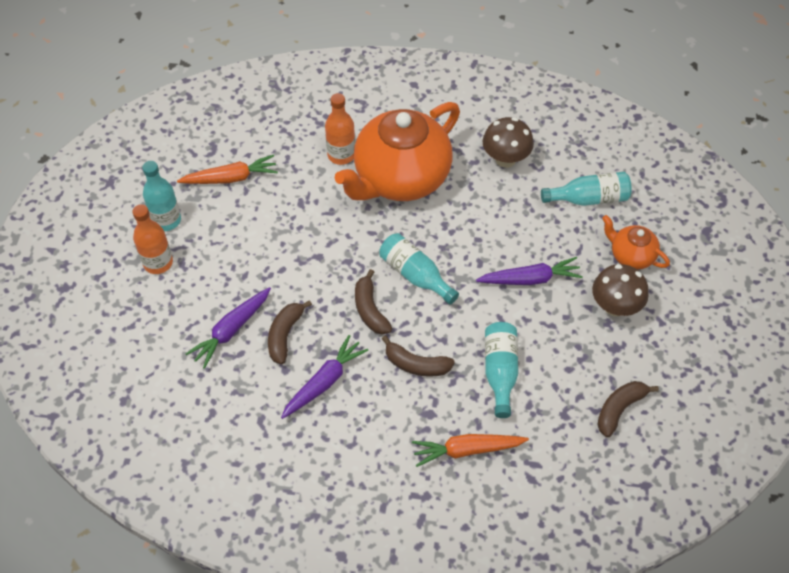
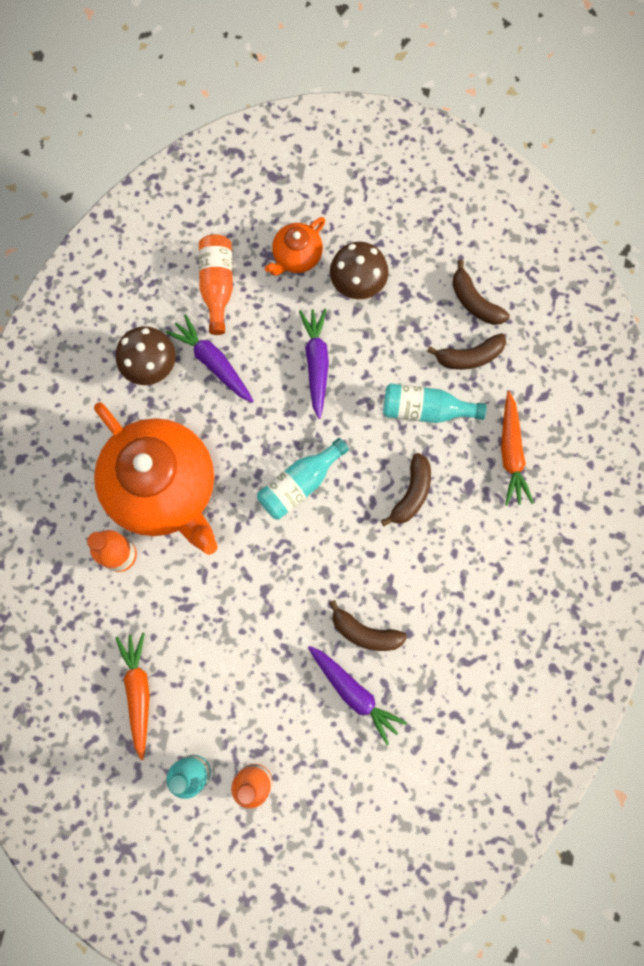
camera: 85 degrees left, 20 degrees up
(324, 382) = (425, 592): purple carrot -> purple carrot (213, 362)
(370, 309) = (340, 537): brown banana -> brown banana (469, 356)
(589, 198) = (217, 286): turquoise bottle -> orange bottle

